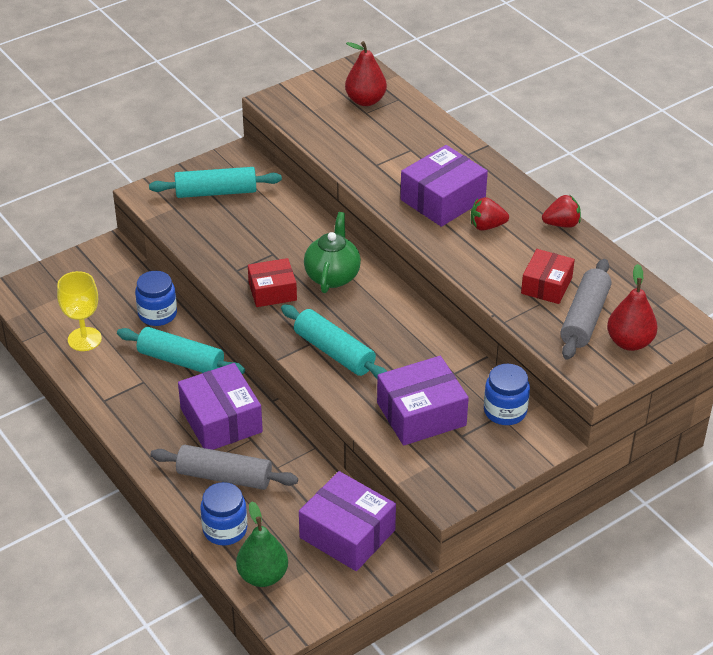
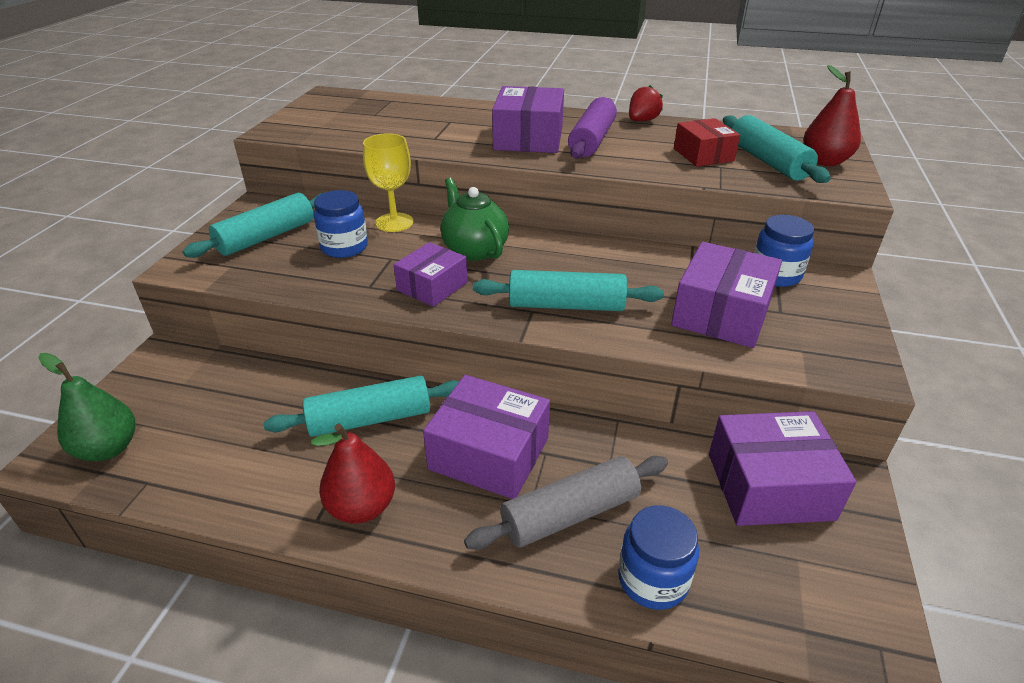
camera: 40 degrees left, 5 degrees down
(84, 339) = (216, 462): yellow goblet -> yellow goblet (394, 222)
(157, 314) = (289, 388): blue jar -> blue jar (344, 247)
(263, 576) = (768, 606): green pear -> green pear (108, 449)
(272, 291) = (432, 286): red box -> purple box
(365, 100) = (363, 108): red pear -> red pear (362, 507)
(487, 226) = (592, 140): red strawberry -> purple rolling pin
(584, 318) = (767, 161): grey rolling pin -> turquoise rolling pin

